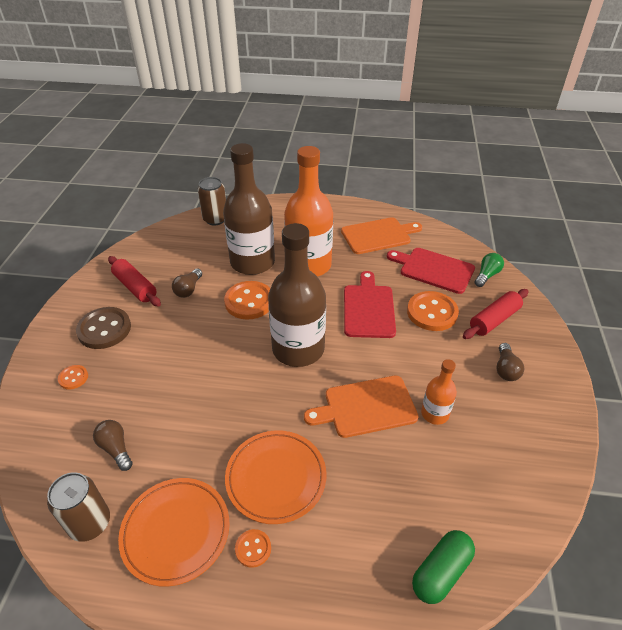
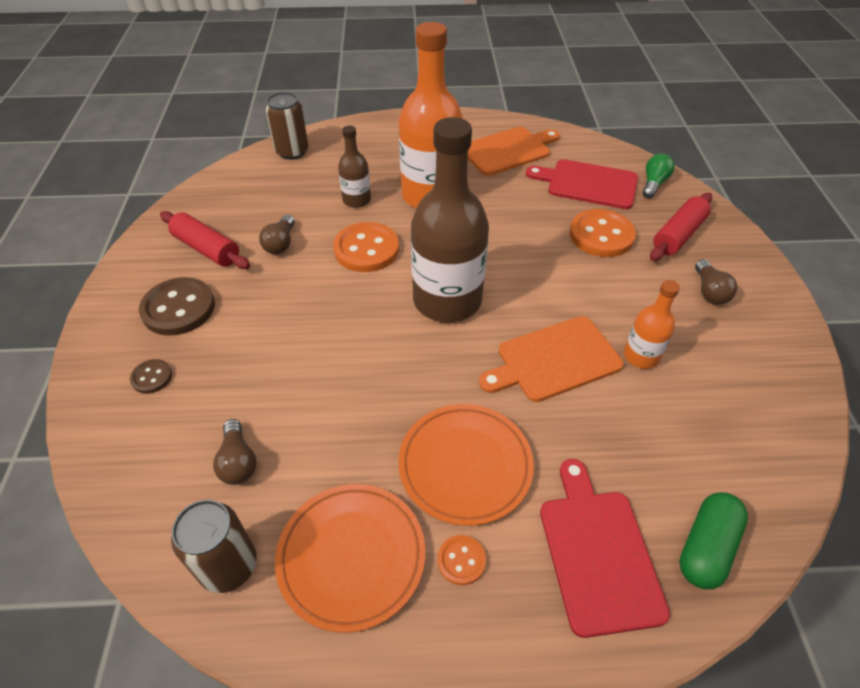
camera: 10 degrees left, 5 degrees up
(73, 378) = (152, 377): orange button -> brown button
(116, 449) = (238, 461): brown light bulb -> brown light bulb turned 150 degrees counterclockwise
(252, 262) = (356, 200): brown bottle -> brown bottle, size x0.48
(368, 308) = (522, 240): red cutting board -> red cutting board (598, 553)

